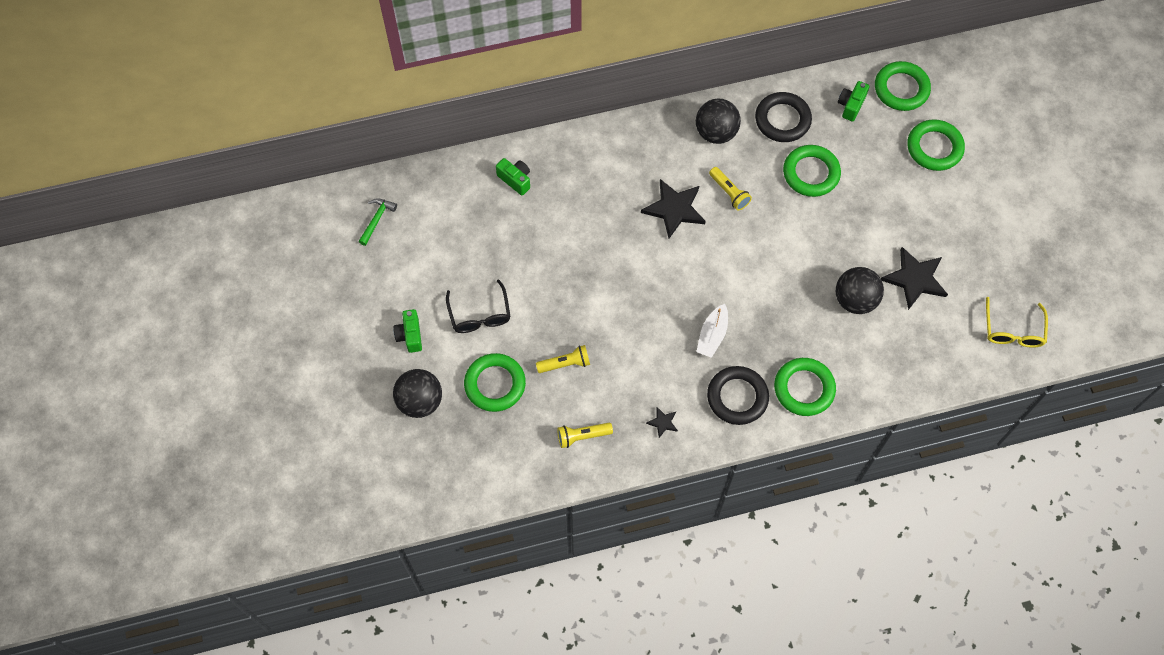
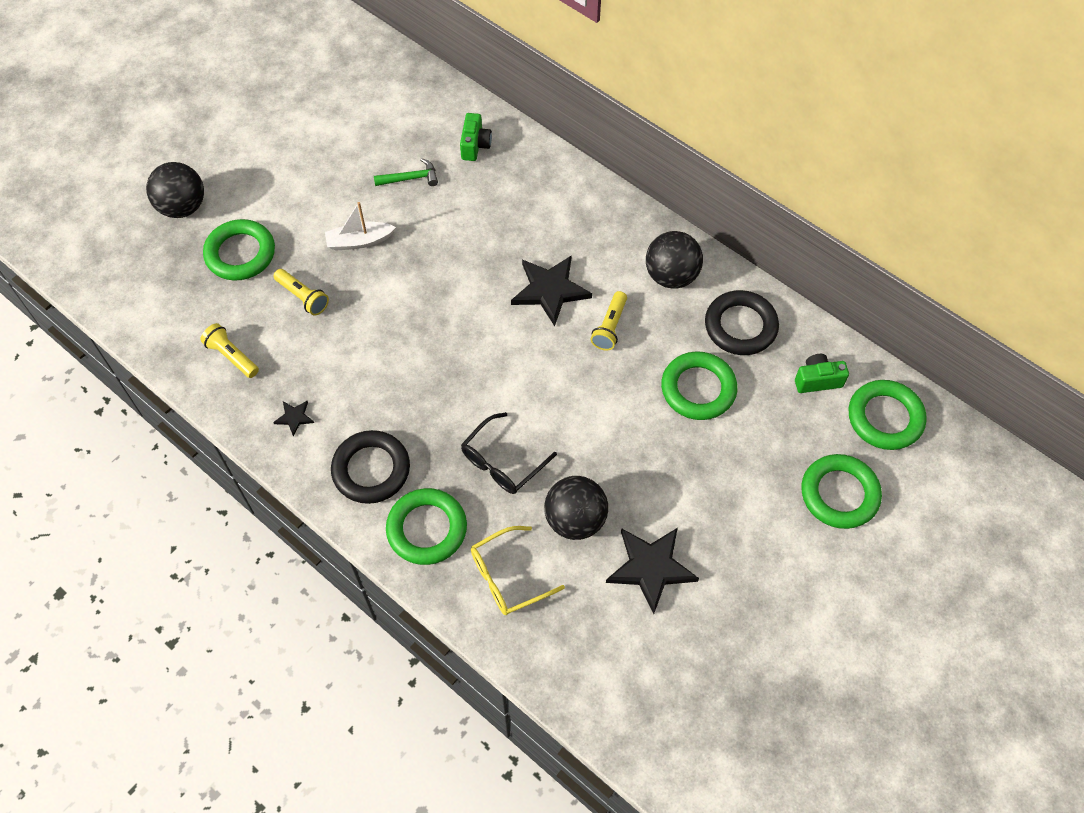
camera: 55 degrees right, 5 degrees down
(377, 219) = (349, 71): green hammer -> green hammer (410, 178)
(410, 335) = (246, 161): green camera -> none
(479, 315) = (307, 200): black glasses -> black glasses (502, 462)
(712, 335) = (428, 406): white boat -> white boat (359, 241)
(1013, 330) = (667, 716): yellow glasses -> yellow glasses (507, 577)

